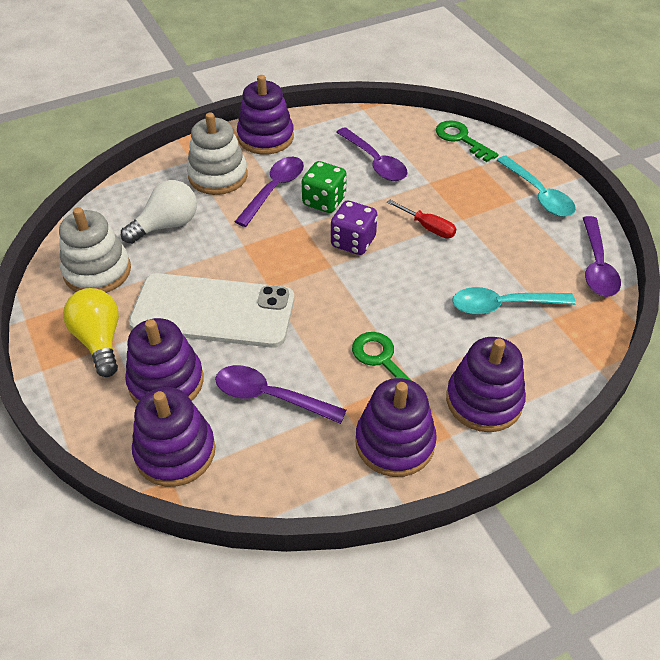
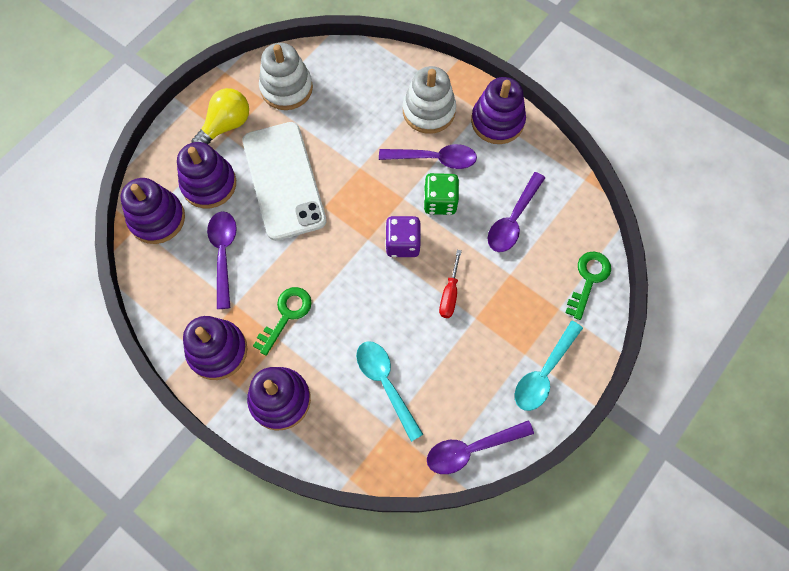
camera: 65 degrees right, 20 degrees up
(166, 225) = (354, 106): white light bulb -> none

